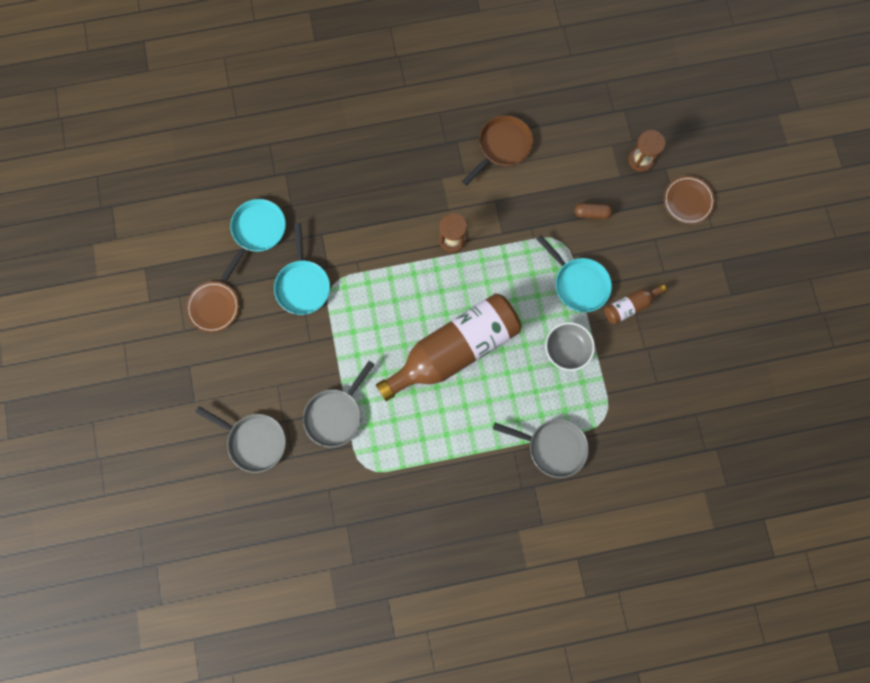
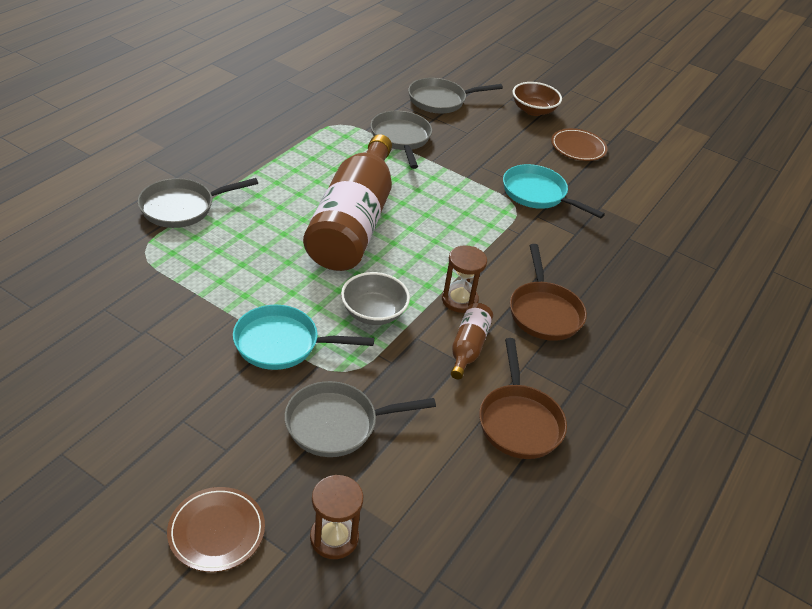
camera: 130 degrees right, 35 degrees down
(193, 374) = (533, 110): none -> brown bowl
(257, 231) = (623, 206): turquoise pan -> none
(413, 195) = (544, 312): none -> brown pan
(567, 349) = (239, 282): grey bowl -> grey bowl (373, 313)
(592, 213) = (337, 424): brown capsule -> grey pan
(630, 306) = (198, 359): brown bottle -> brown bottle (468, 347)

